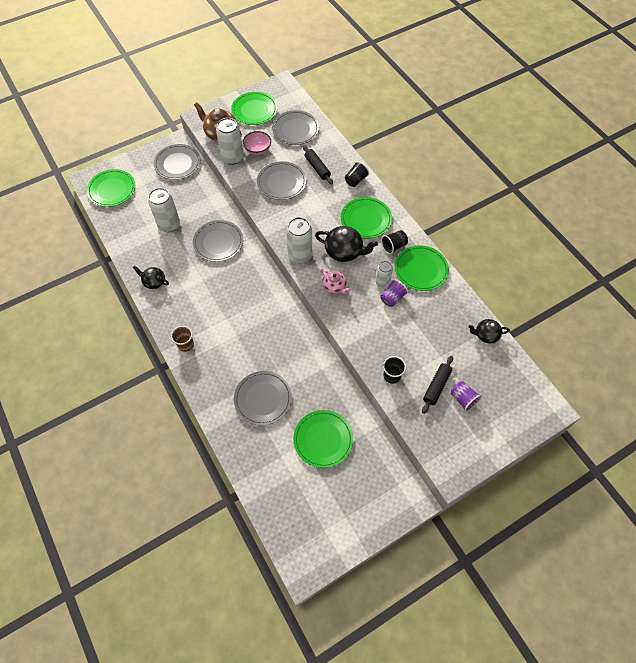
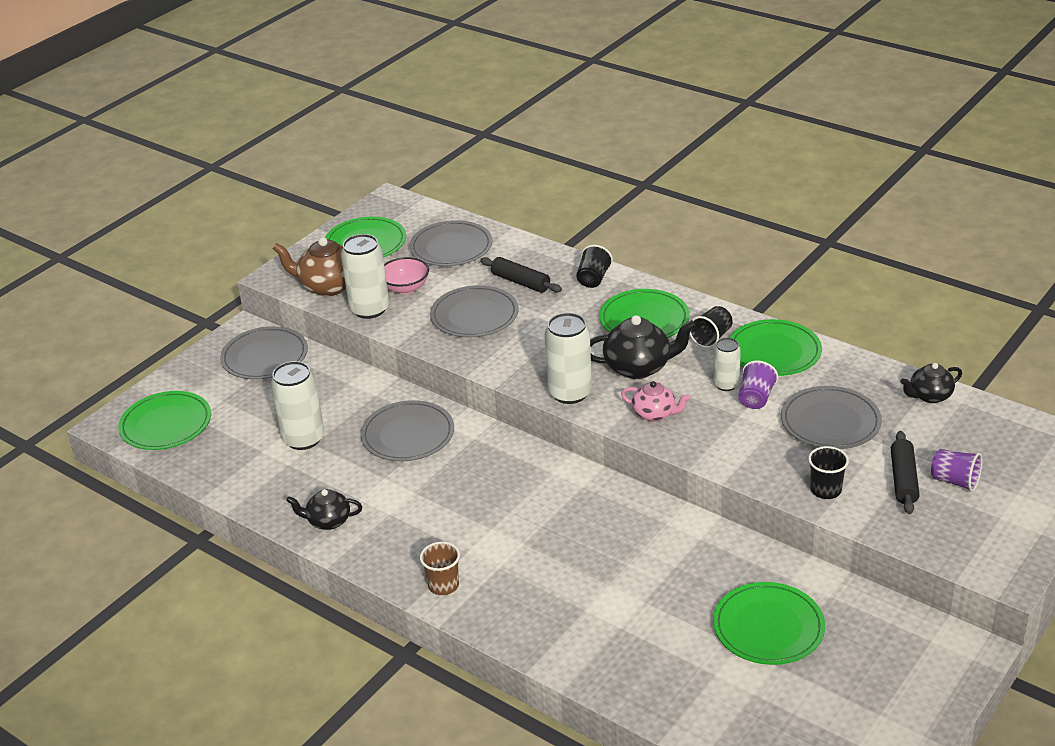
camera: 20 degrees left, 25 degrees down
(263, 399) = (629, 610): grey plate -> grey plate (830, 422)

